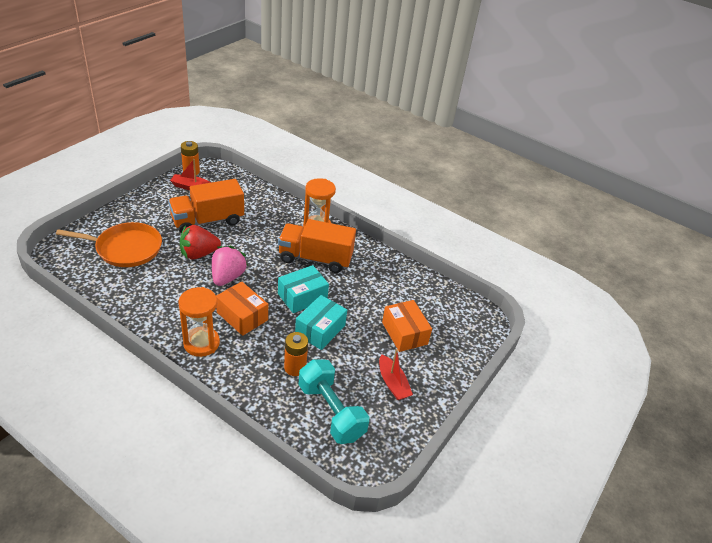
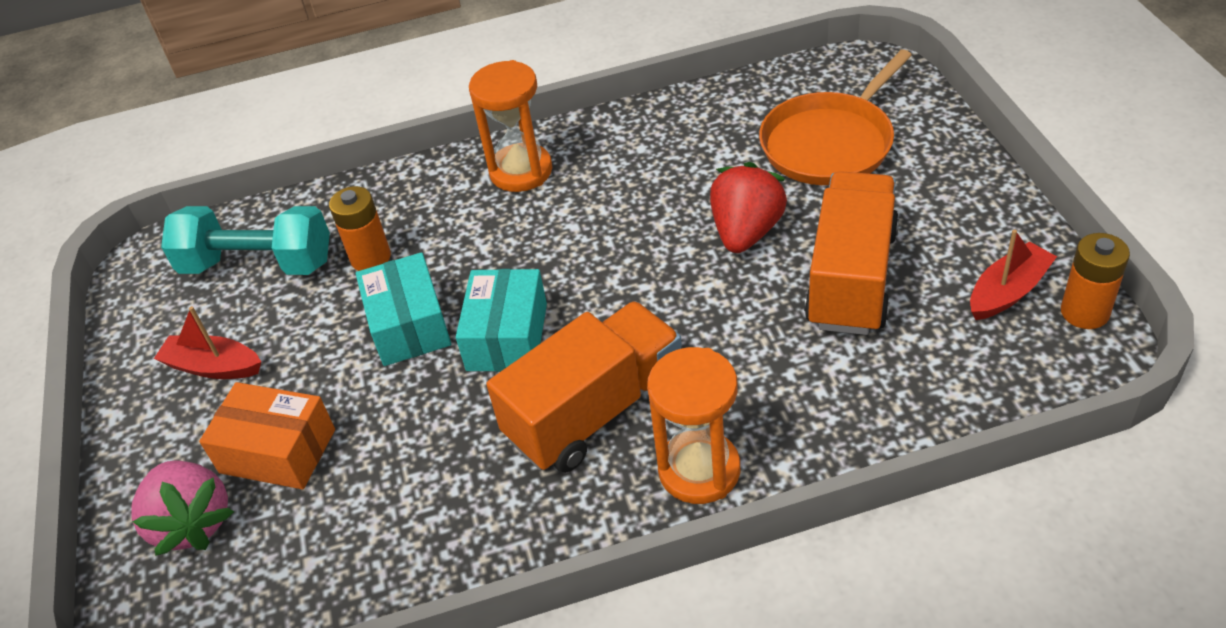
camera: 140 degrees right, 5 degrees up
(227, 277) = (648, 250): pink strawberry -> pink strawberry (193, 523)
(242, 316) = (534, 236): orange box -> none

